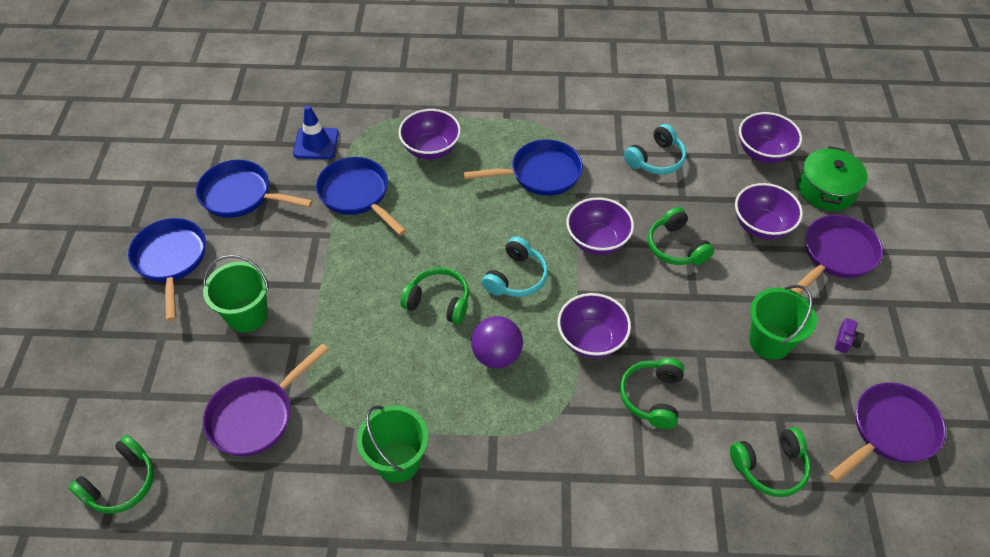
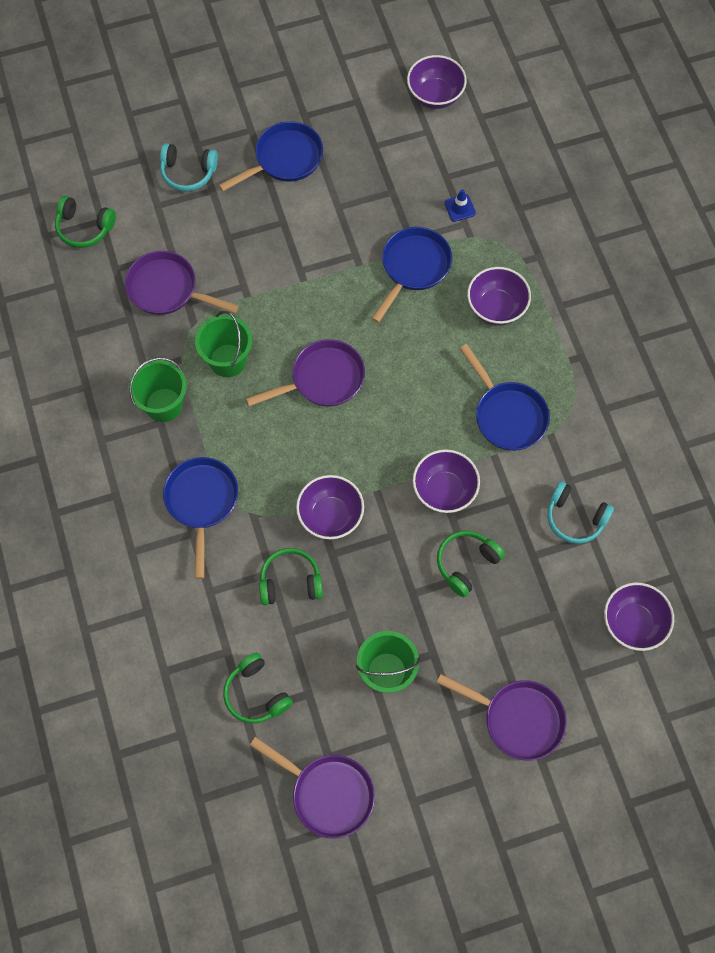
camera: 70 degrees right, 15 degrees up
(241, 195) = (373, 177): blue pan -> blue pan (202, 502)
(247, 315) = (253, 240): green bucket -> green bucket (228, 360)
(316, 143) = (460, 208): blue traffic cone -> blue traffic cone, size x0.63
(438, 301) = (323, 379): green headphones -> purple pan
(496, 355) = (286, 444): purple ball -> none
(516, 277) = (374, 433): turquoise headphones -> turquoise headphones (188, 172)
(761, 226) = (527, 639): purple bowl -> purple bowl (435, 95)
(826, 189) = (606, 697): green pot -> none
(846, 341) = (414, 742): purple camera -> none

